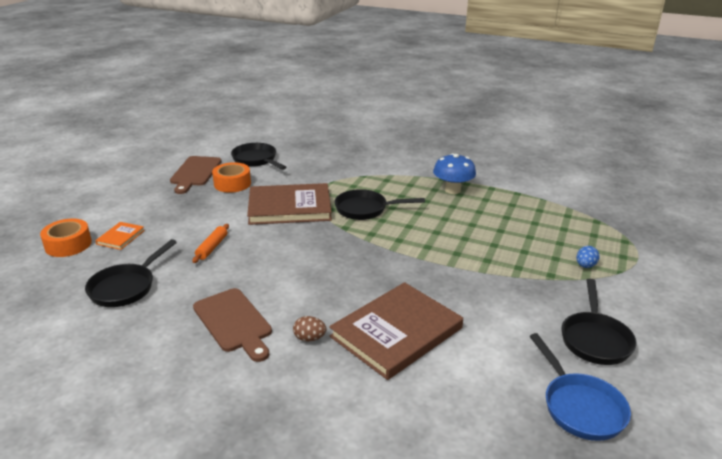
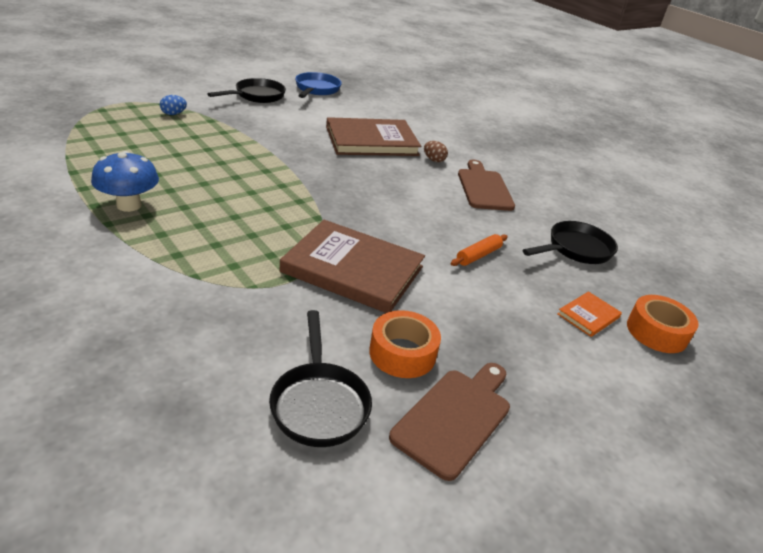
camera: 155 degrees left, 5 degrees up
(365, 209) = (267, 227): black pan -> none

